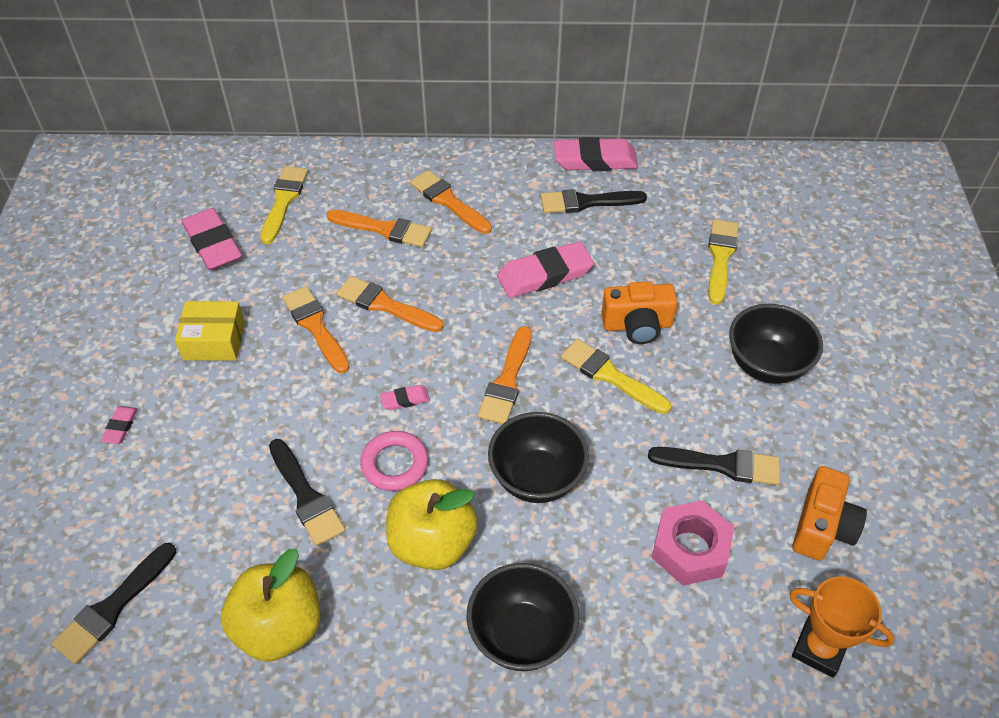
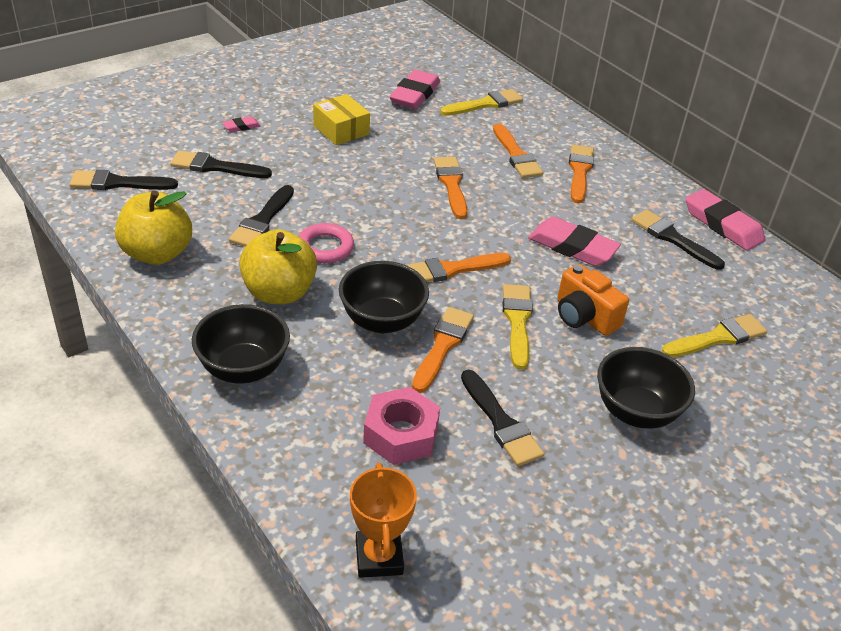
camera: 50 degrees right, 10 degrees down
(172, 491) = (215, 167): none -> black brush
(315, 326) = (398, 164): orange brush -> orange brush (442, 346)
(405, 400) = (382, 229): pink eraser -> none
(822, 527) = (504, 514): orange camera -> none

